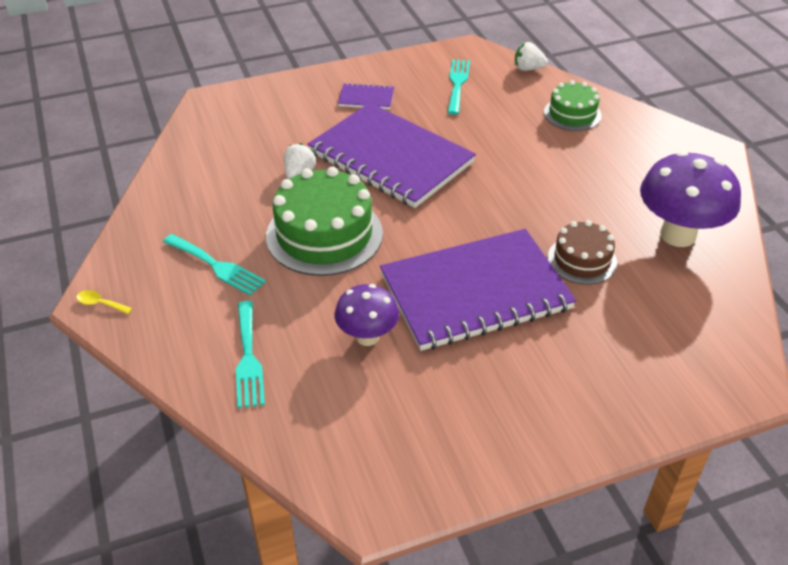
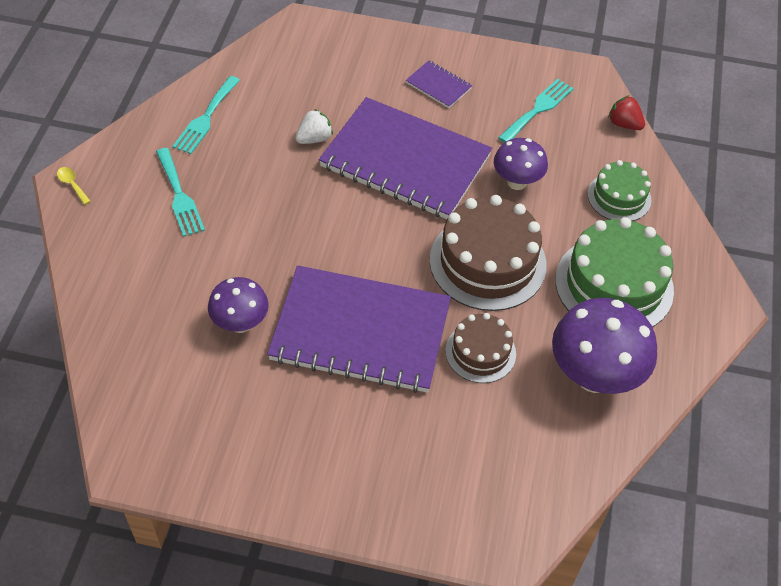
camera: 30 degrees right, 10 degrees up
(248, 358) = (139, 291): turquoise fork -> turquoise fork (206, 118)
(324, 234) = (285, 210): green cake -> green cake (614, 285)
(391, 158) = (405, 161): purple notebook -> purple notebook turned 45 degrees counterclockwise
(490, 135) = (517, 182): none -> purple mushroom
(523, 197) = (487, 262): none -> brown cake
(528, 69) = (624, 124): white strawberry -> red strawberry

